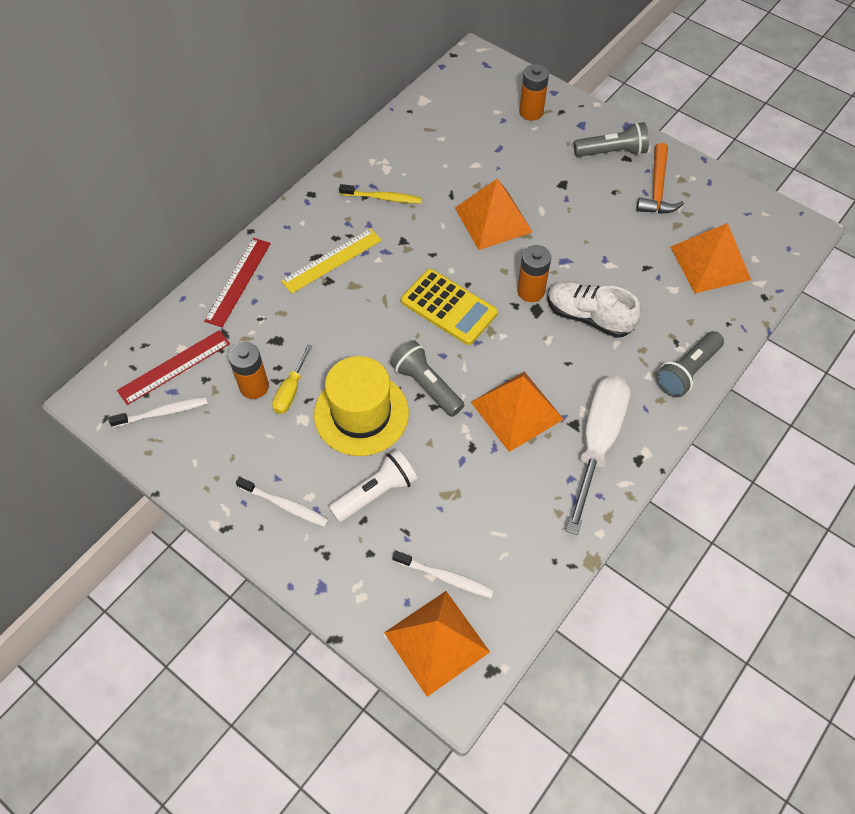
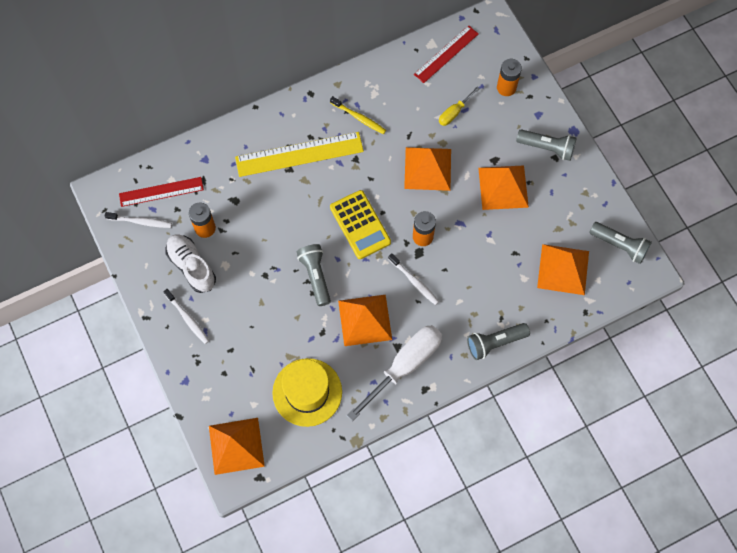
camera: 25 degrees right, 10 degrees up
(238, 281) = (229, 144): red ruler -> red ruler (446, 54)
(291, 390) = (227, 241): yellow screwdriver -> yellow screwdriver (454, 112)
(332, 260) = (299, 154): yellow ruler -> yellow ruler, size x1.54
(361, 414) = (264, 277): yellow hat -> yellow hat (307, 392)
(376, 493) = (247, 336): white flashlight -> none
(445, 577) = (261, 409): white toothbrush -> white toothbrush (414, 281)
(588, 317) = (451, 273): white shoe -> white shoe (192, 266)
(589, 207) = (503, 187): none -> orange pyramid
(657, 189) = (562, 193): orange hammer -> none
(753, 216) = (619, 245): none -> grey flashlight

